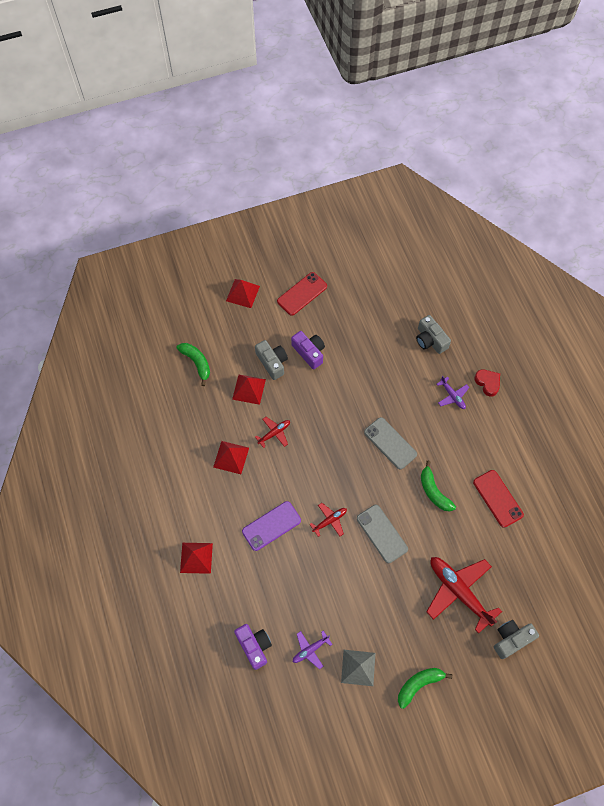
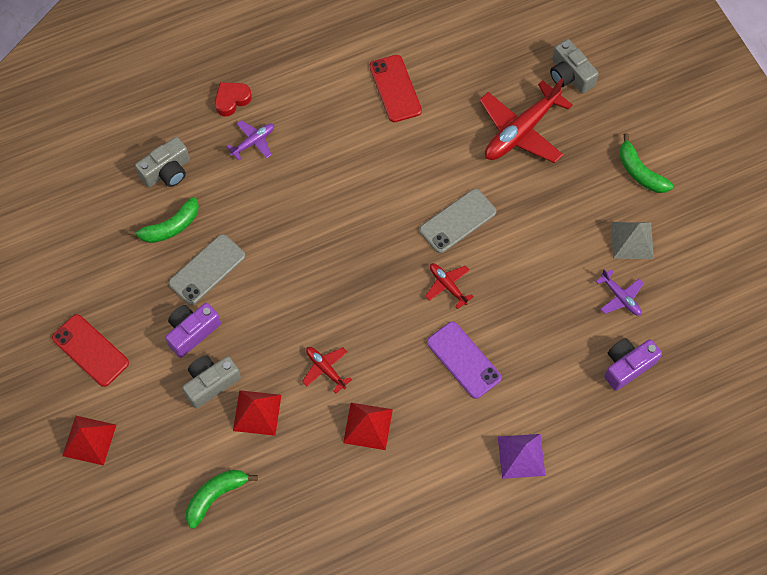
camera: 95 degrees left, 0 degrees up
(196, 558) = (521, 456): red pyramid -> purple pyramid
(390, 443) = (329, 216): grey phone -> grey phone (207, 269)
(434, 491) = (393, 161): green banana -> green banana (170, 227)
(497, 498) = (395, 88): red phone -> red phone turned 75 degrees counterclockwise

